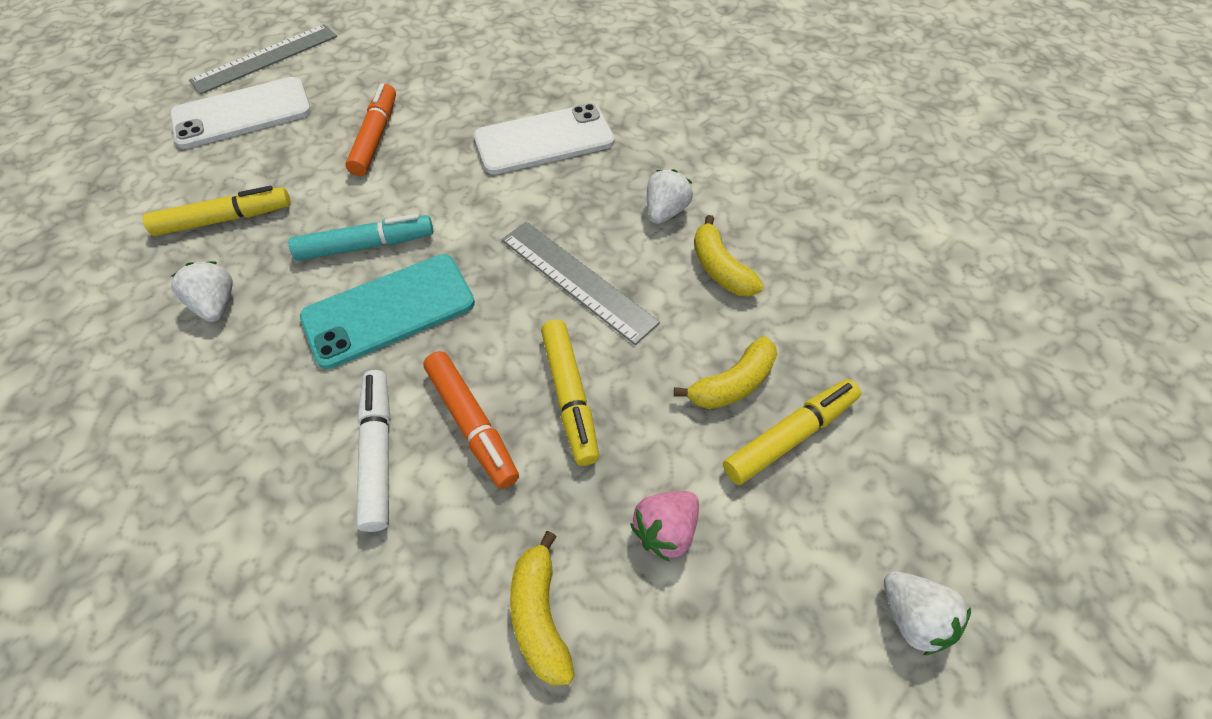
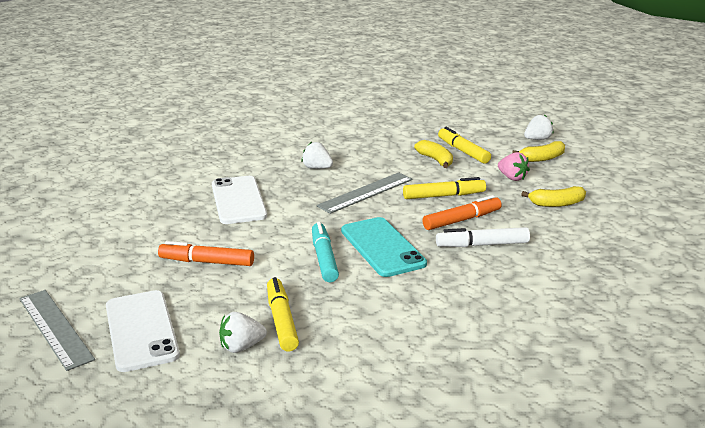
camera: 85 degrees left, 30 degrees down
(217, 304) = (370, 312): white strawberry -> white strawberry (241, 347)
(720, 268) = (363, 157): yellow banana -> yellow banana (542, 158)

